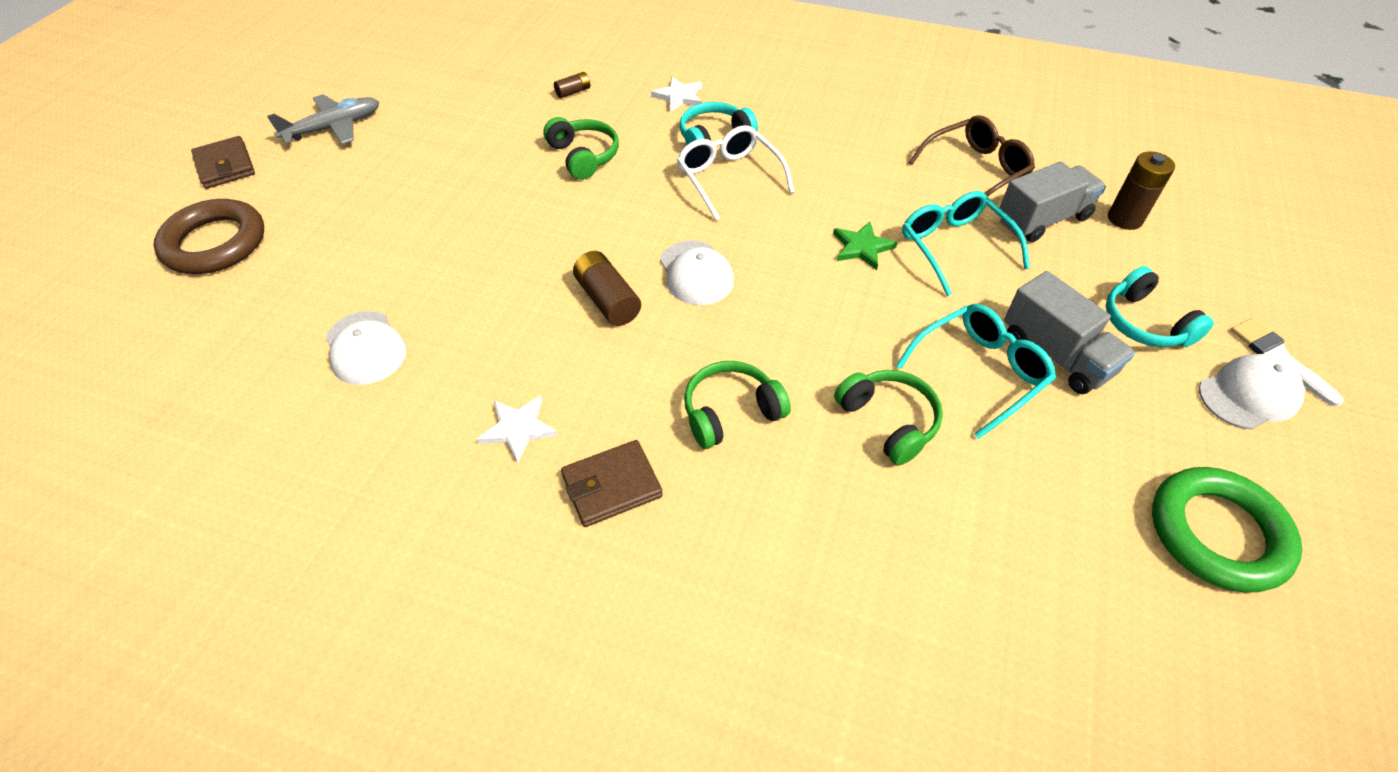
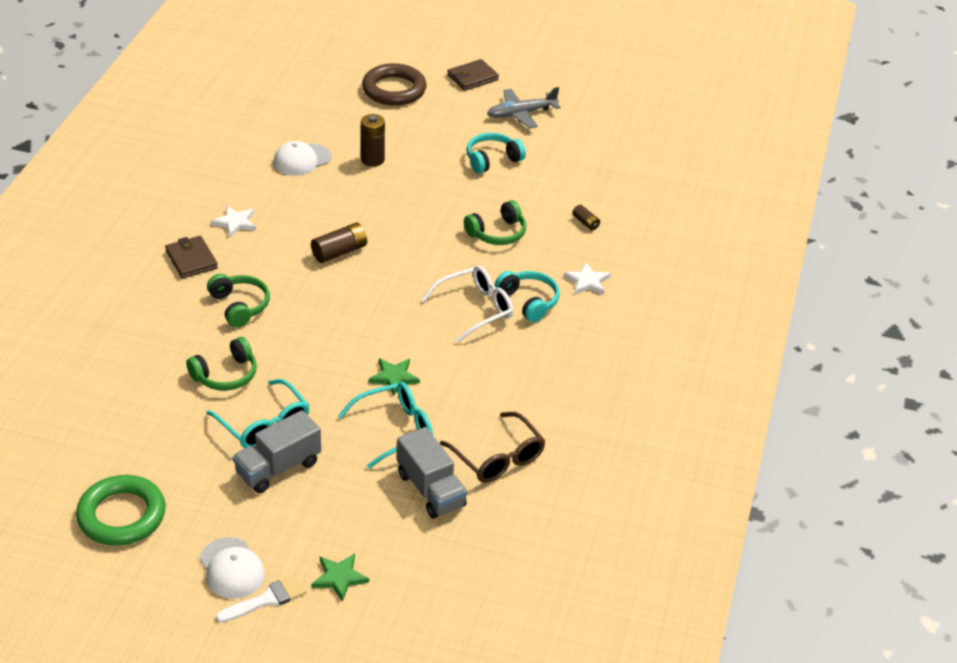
camera: 85 degrees right, 10 degrees down
(333, 128) = (521, 114): grey plane -> grey plane turned 105 degrees clockwise
(696, 273) = (365, 291): white cap -> none
(1124, 219) = (434, 545): brown battery -> brown battery (372, 159)
(1144, 323) = (307, 526): turquoise headphones -> turquoise headphones (492, 159)
(1210, 293) = (339, 577): none -> green star

